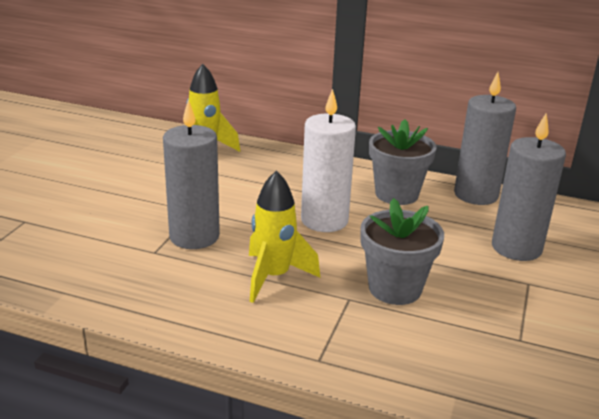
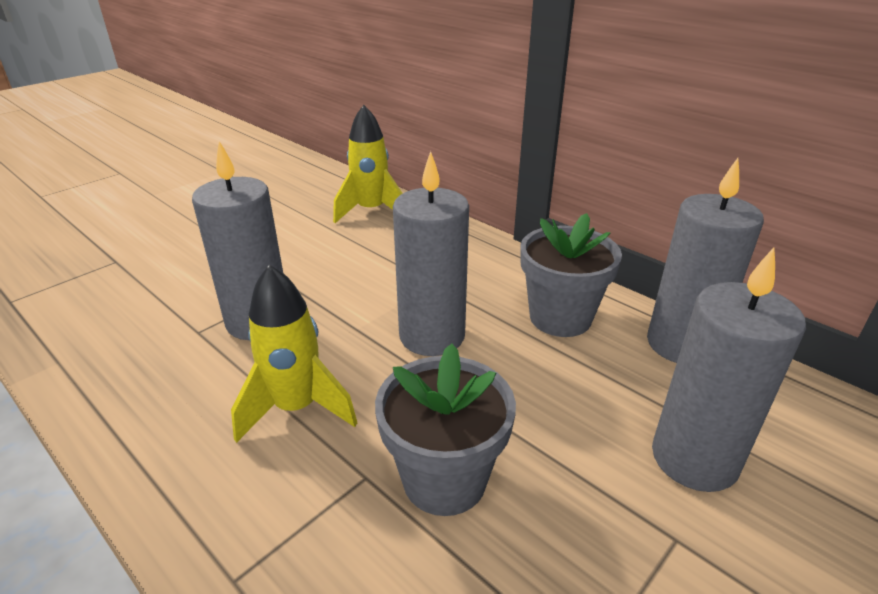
camera: 25 degrees right, 5 degrees up
(324, 220) = (432, 336): white candle -> grey candle

